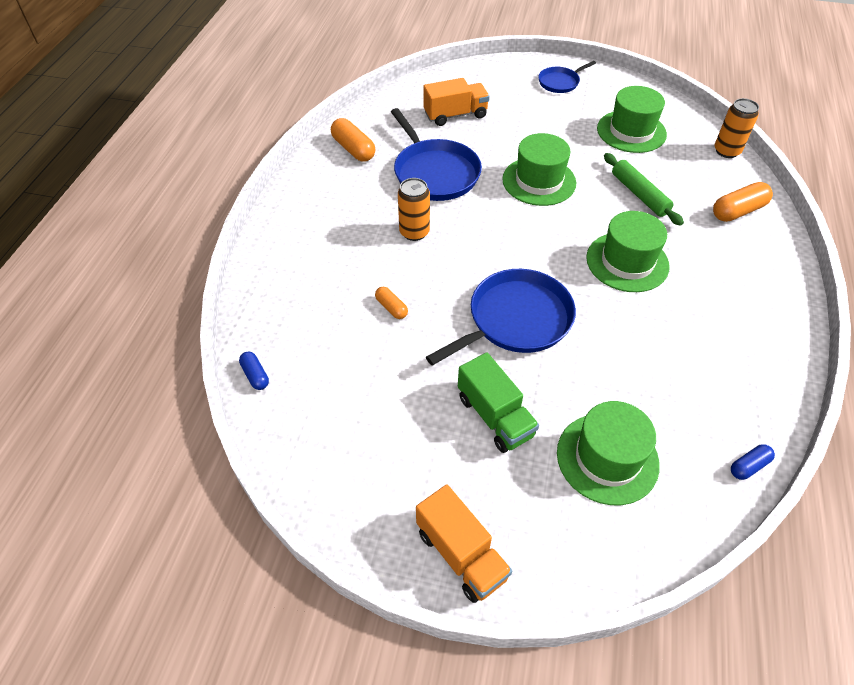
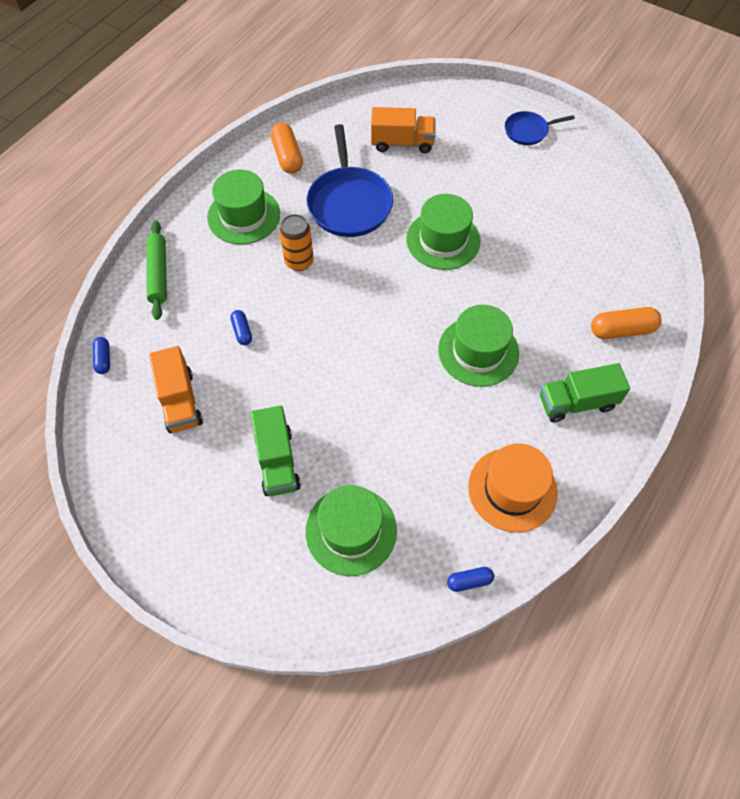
camera: 20 degrees right, 10 degrees up
(391, 308) = (242, 331): orange capsule -> blue capsule
(461, 554) = (190, 567): orange truck -> orange truck (180, 401)
(515, 320) = (343, 377): blue pan -> none
(631, 131) = (568, 209): green hat -> green hat (244, 216)
(639, 194) = (533, 283): green rolling pin -> green rolling pin (158, 274)
(726, 151) = (654, 259): orange can -> none
(733, 369) = (512, 489): none -> orange hat
(740, 279) = (576, 402): none -> green truck

